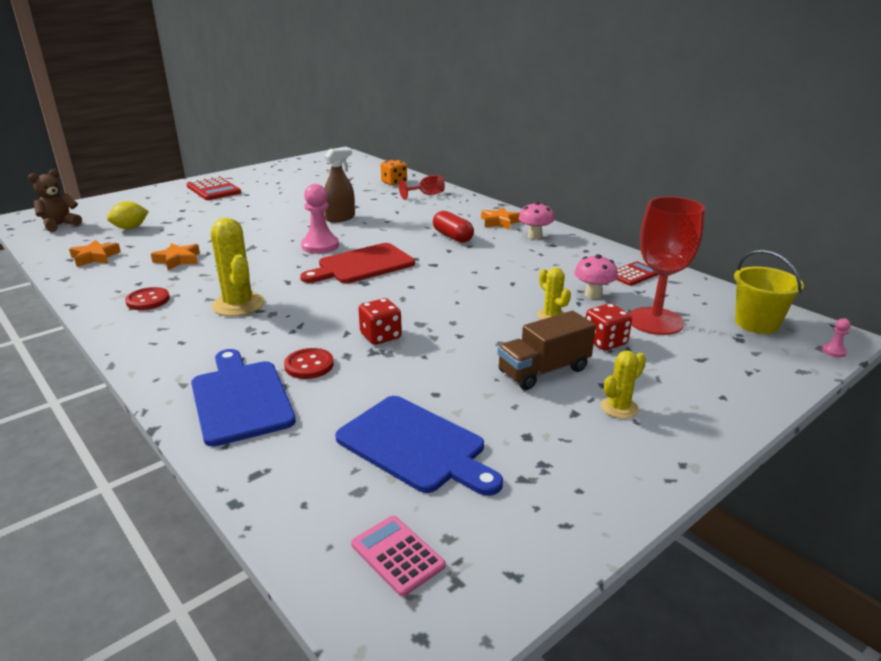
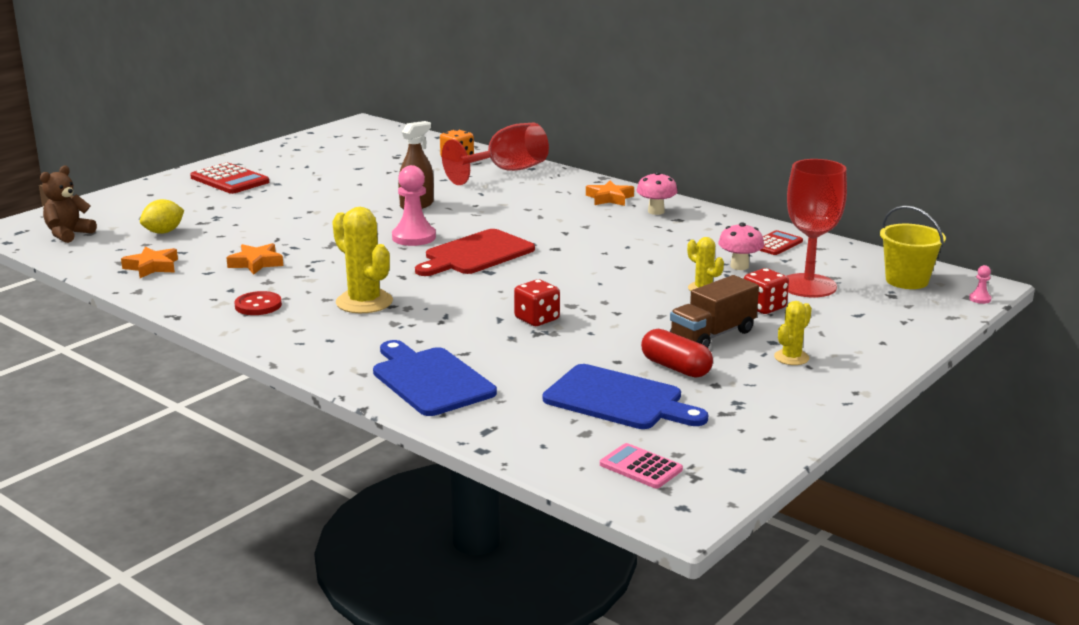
camera: 10 degrees left, 5 degrees down
(309, 365) = (479, 349): red button -> none
(426, 195) = (506, 171): red goblet -> red goblet, size x1.92
(452, 237) = (562, 218): red capsule -> red capsule (675, 368)

